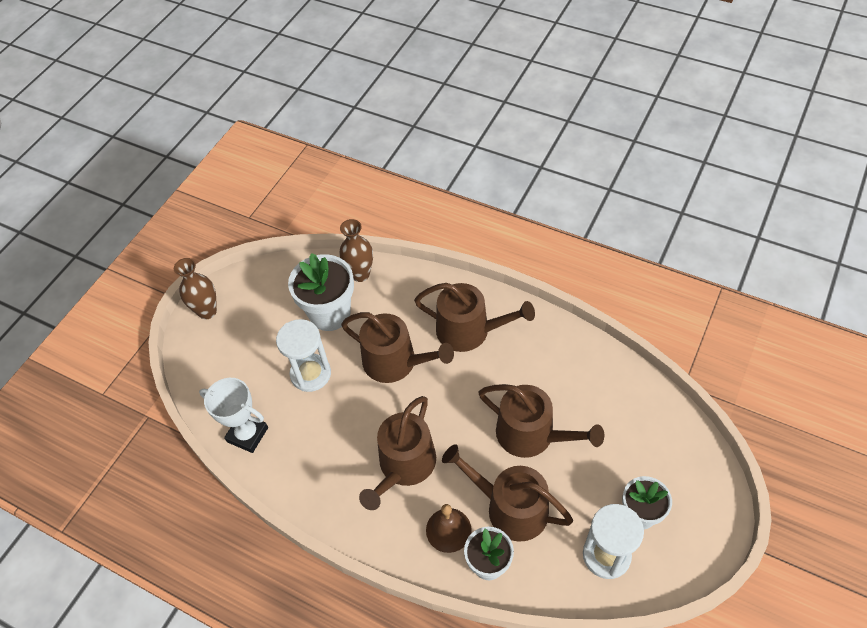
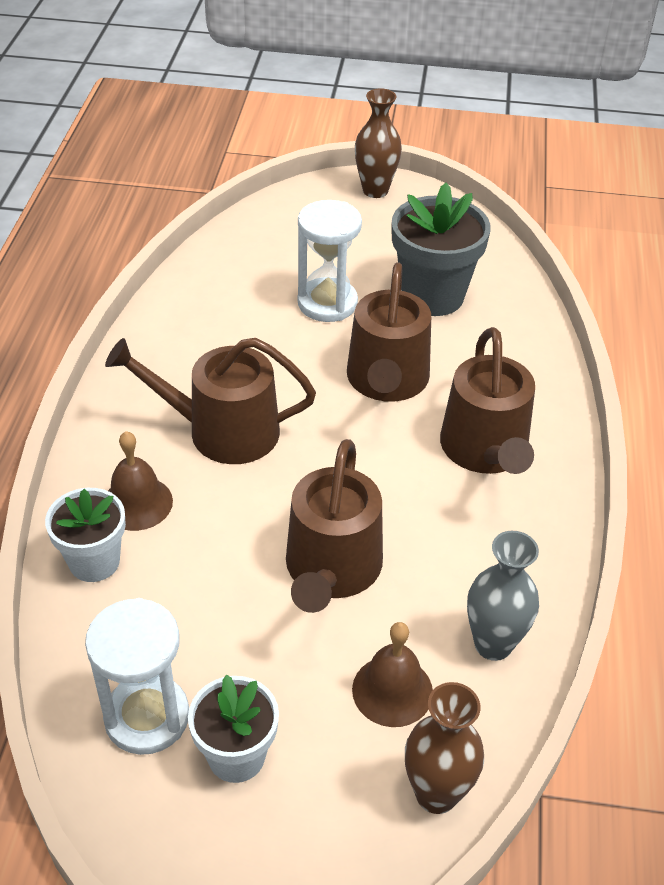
camera: 65 degrees right, 10 degrees down
(247, 434) = (214, 272): white trophy -> none
(330, 313) = (432, 296): white flower pot -> grey flower pot
(360, 274) = (516, 308): brown vase -> brown vase (436, 794)
(510, 508) = (194, 568): brown watering can -> none
(600, 374) = (493, 644): none -> grey vase
(617, 429) = (392, 690): none -> brown bell

